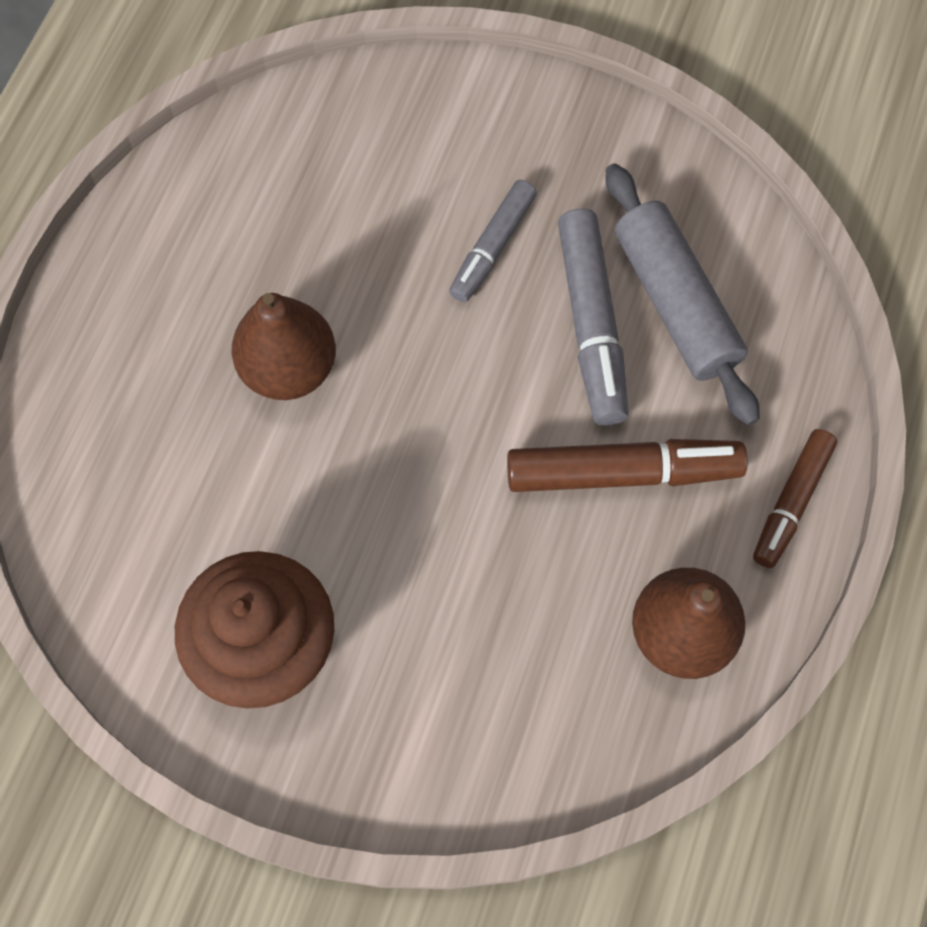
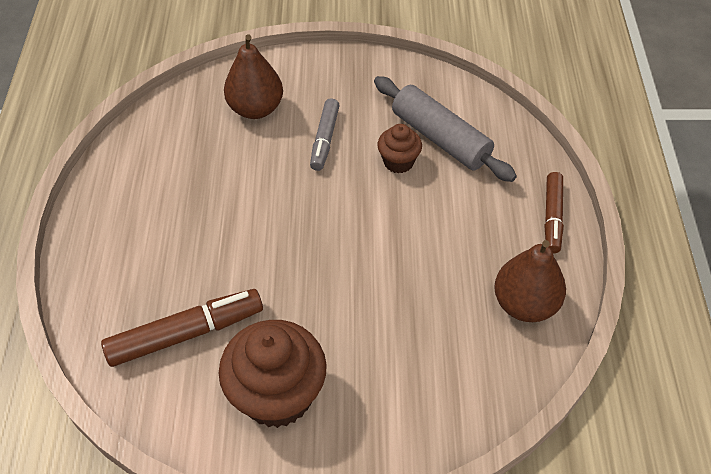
camera: 20 degrees left, 15 degrees down
(289, 368) = (229, 235): brown pear -> brown pear (256, 109)
(591, 325) = (398, 162): grey marker -> brown cupcake
(622, 473) = (451, 231): brown marker -> brown marker (186, 334)

